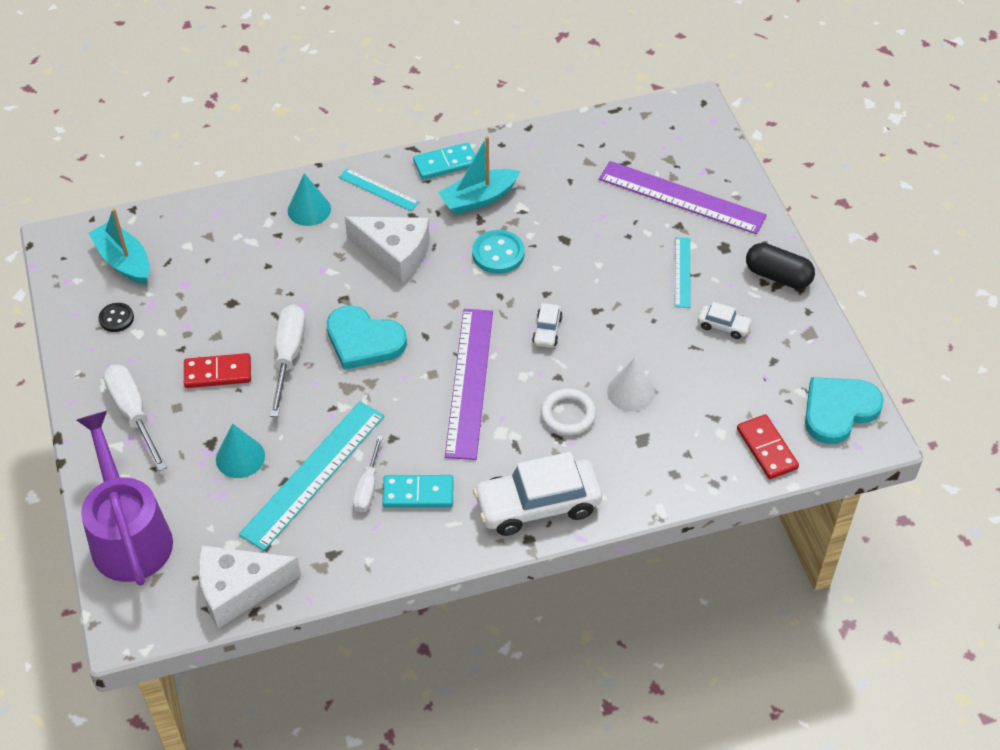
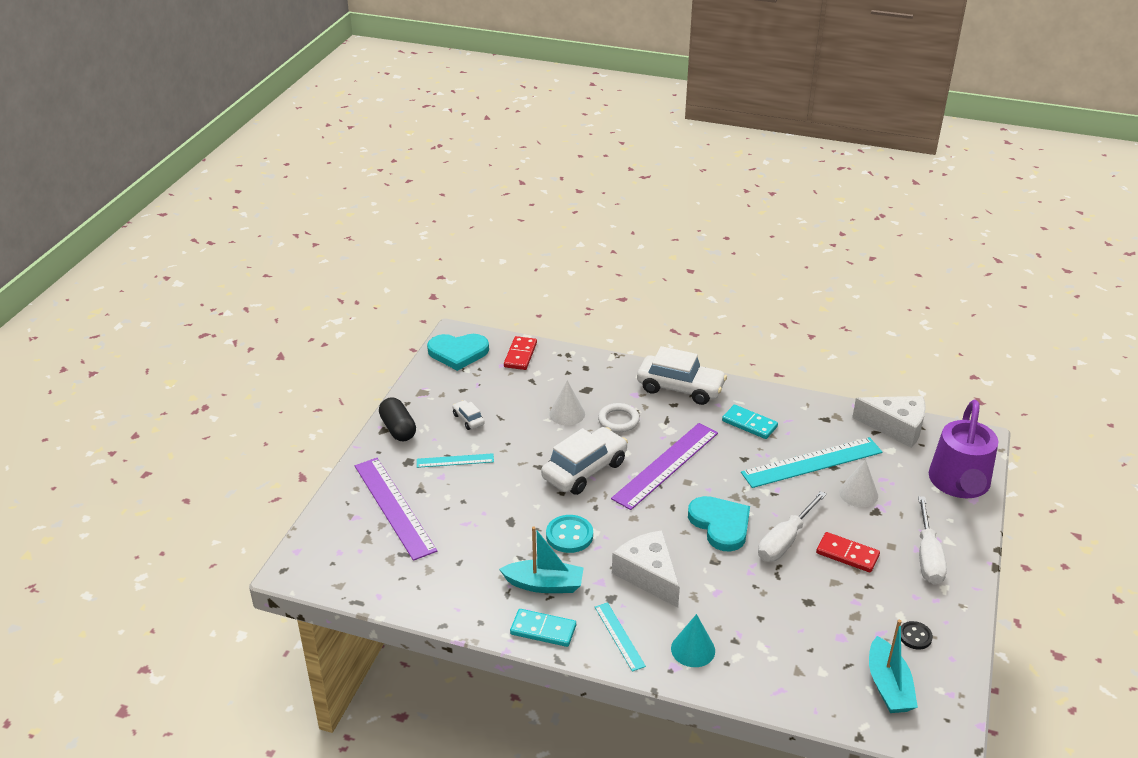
camera: 145 degrees left, 15 degrees down
(240, 457) = (858, 493): turquoise cone -> white cone
(368, 487) = (780, 440): white screwdriver -> none
(547, 330) = (584, 470): white car -> white car, size x2.18
(682, 272) = (455, 460): turquoise ruler -> turquoise ruler turned 45 degrees clockwise

